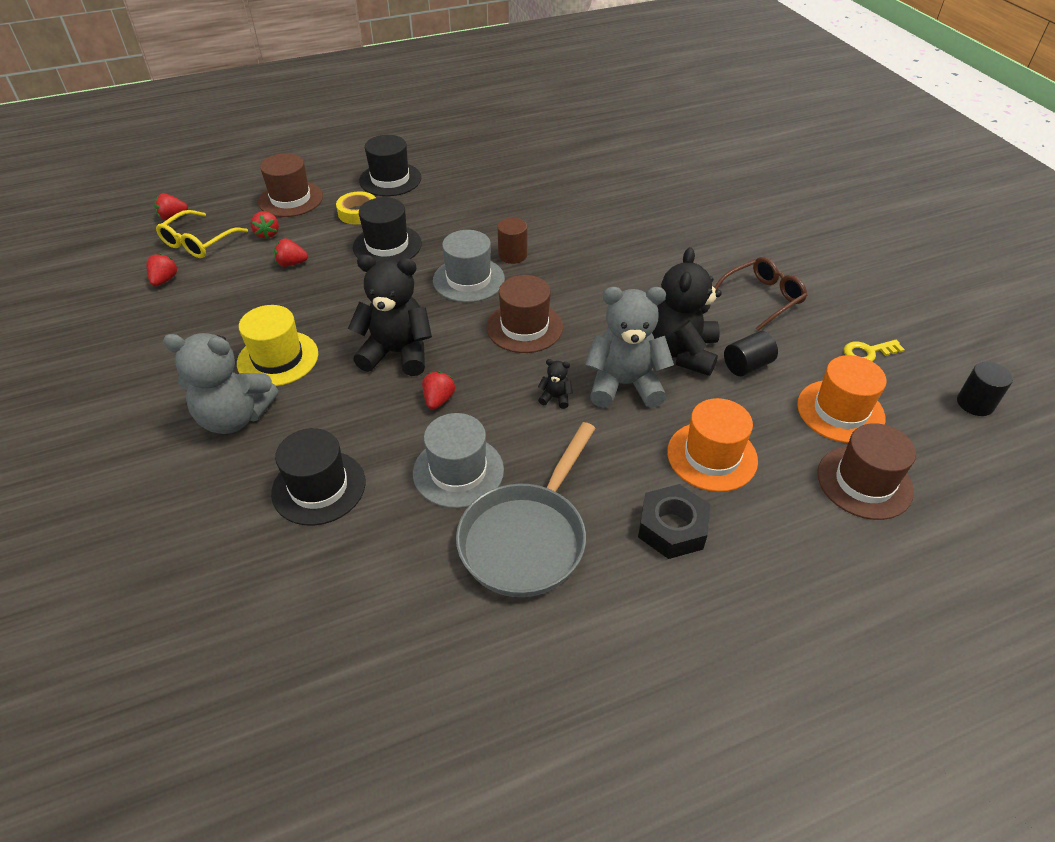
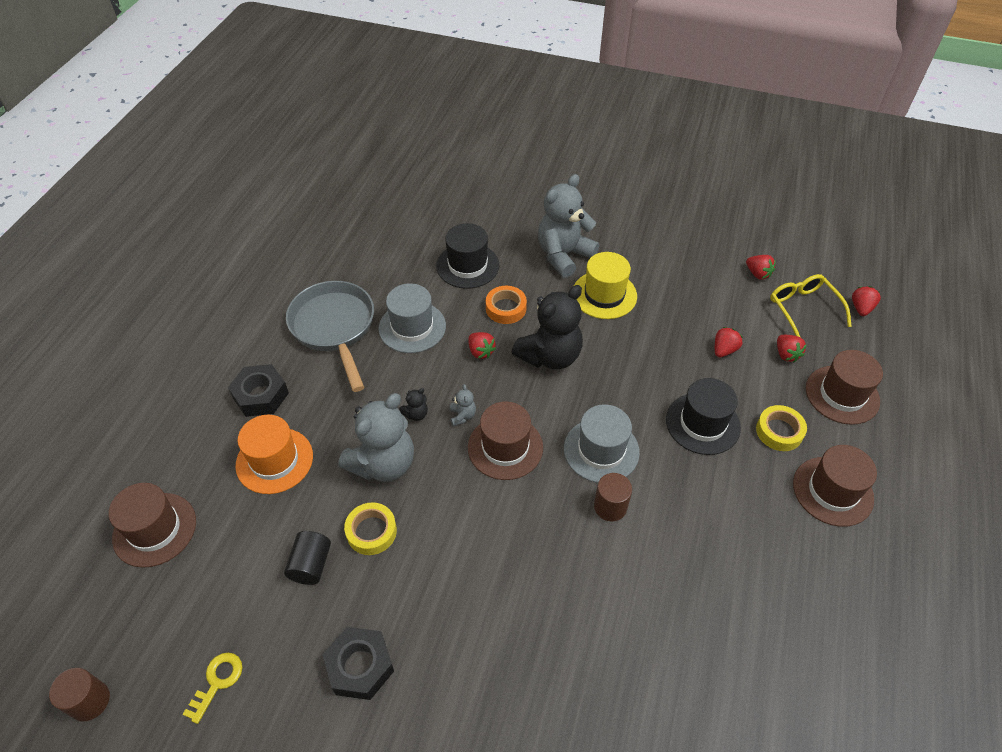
camera: 130 degrees right, 5 degrees up
(267, 234) = (786, 354): red strawberry -> red strawberry turned 135 degrees counterclockwise
(361, 416) = (506, 308): none -> orange tape
(390, 179) = (832, 491): black hat -> brown hat
(523, 368) = (462, 416): none -> grey teddy bear
(682, 352) = (371, 531): black teddy bear -> yellow tape
(762, 298) = (360, 666): brown glasses -> black nut
(840, 411) = (206, 583): orange hat -> none
(975, 403) = (90, 701): black cylinder -> brown cylinder

